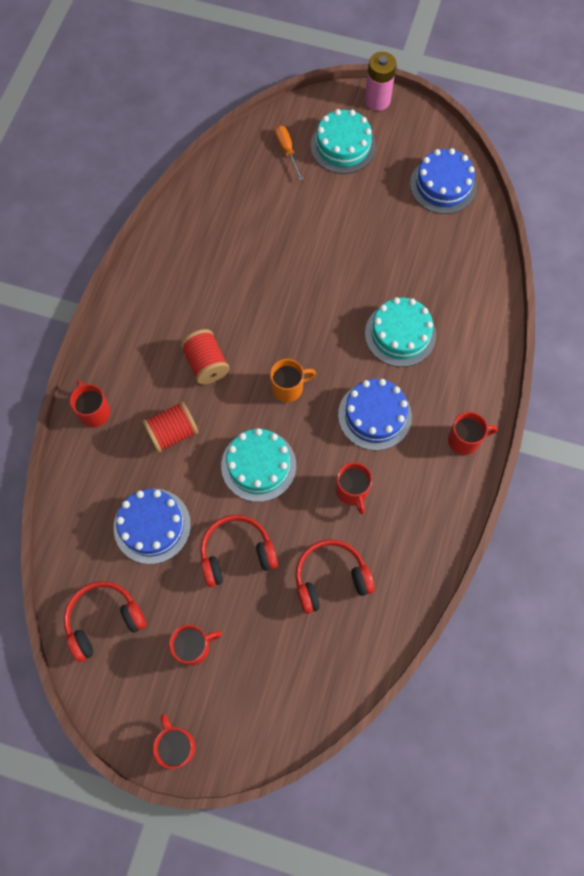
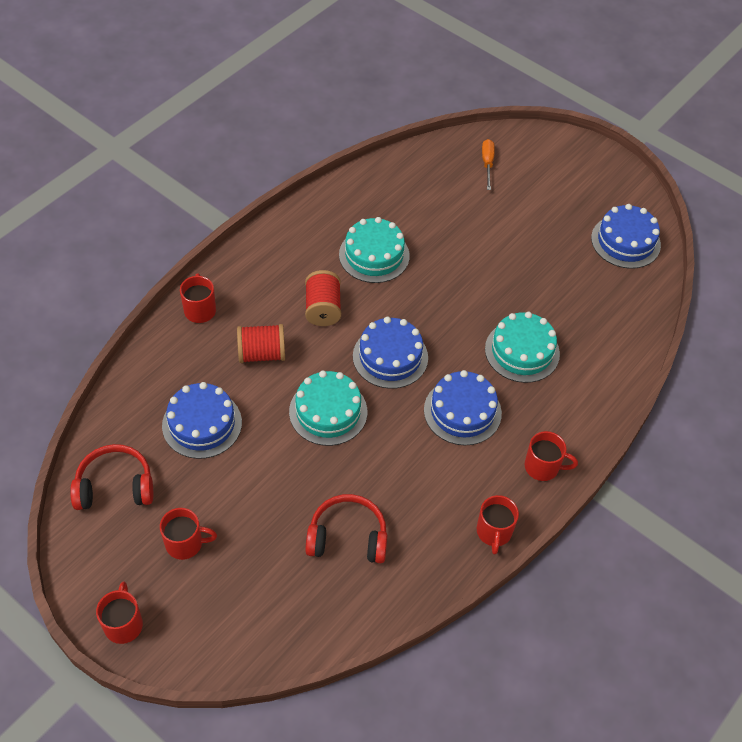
camera: 20 degrees right, 15 degrees down
(236, 553) = (268, 479): red headphones -> none
(288, 387) = (390, 357): orange mug -> blue cake
(343, 146) = (542, 177): turquoise cake -> turquoise cake (374, 255)
(352, 491) = (407, 468): red mug -> red mug (494, 532)
(377, 100) = (594, 151): pink battery -> none

